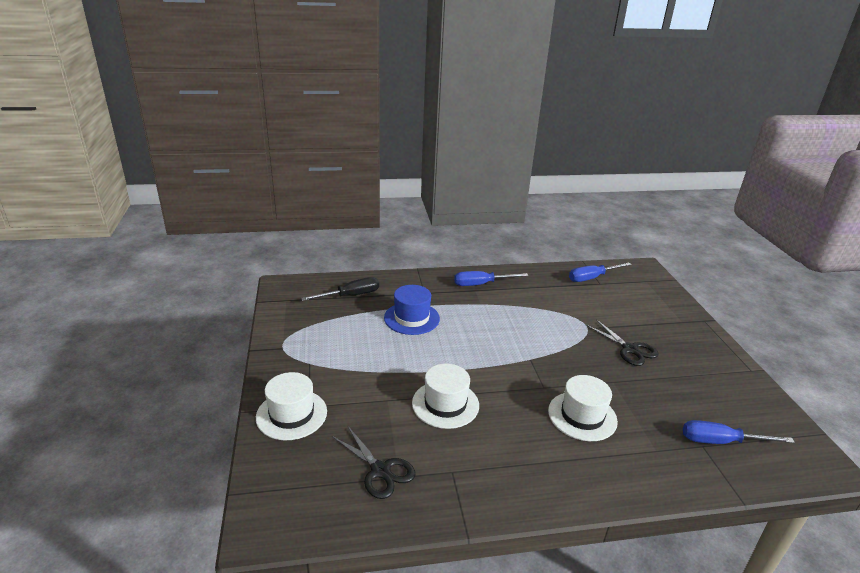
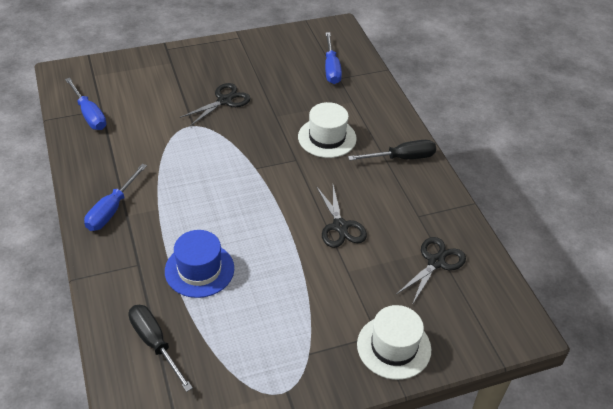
camera: 100 degrees left, 15 degrees up
(445, 404) = (340, 226): white hat -> black scissors
(481, 284) = (112, 209): blue screwdriver -> blue screwdriver turned 45 degrees clockwise
(552, 478) = (401, 158): none -> black screwdriver

